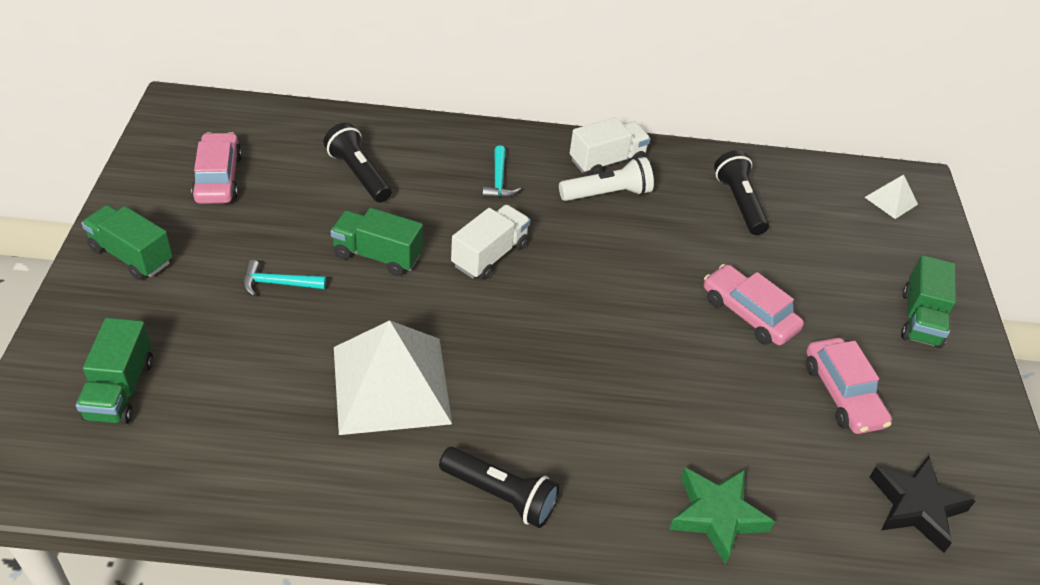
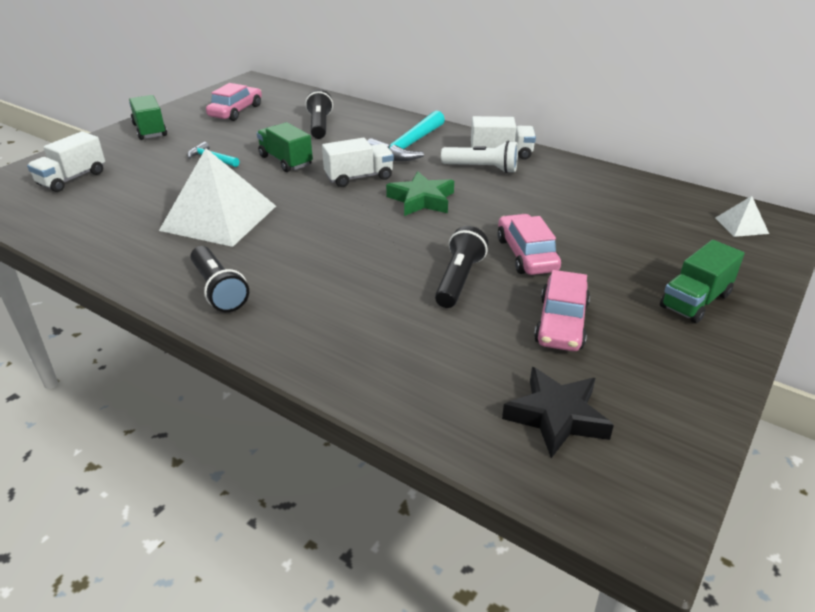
camera: 35 degrees right, 10 degrees down
(120, 389) = (72, 178): green truck -> white truck
(499, 180) = (409, 146): turquoise hammer -> turquoise hammer, size x1.88
(717, 515) = (363, 356): green star -> green star (421, 200)
(739, 203) = (588, 195): black flashlight -> black flashlight (459, 279)

